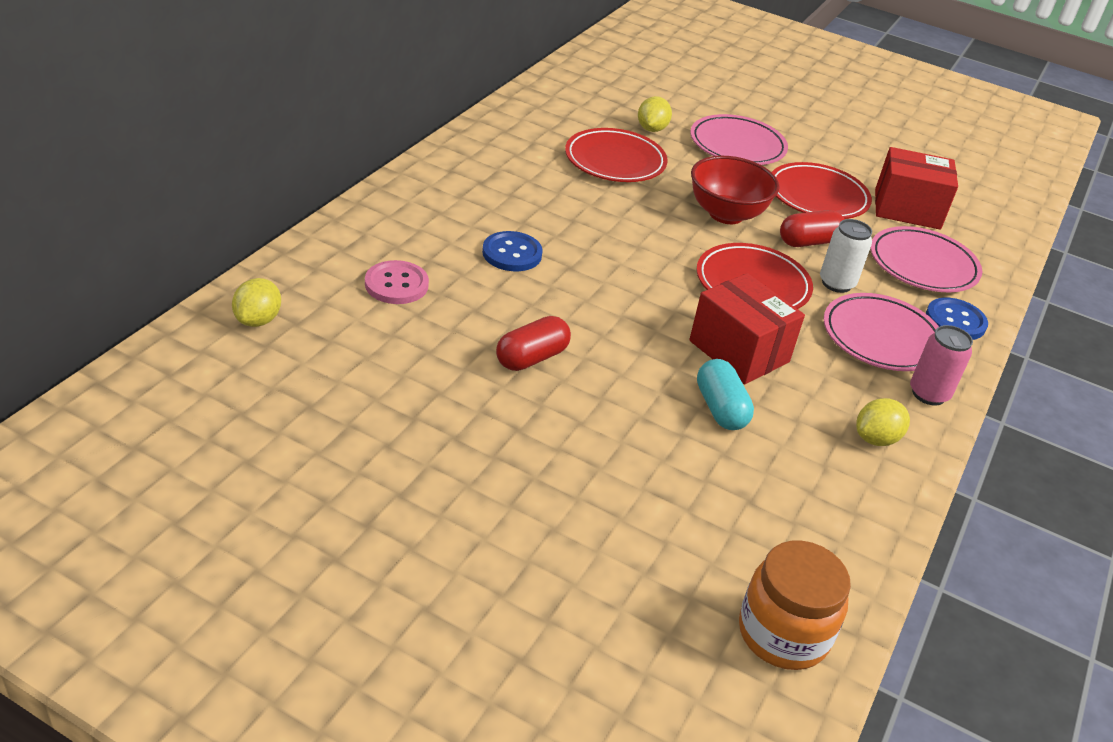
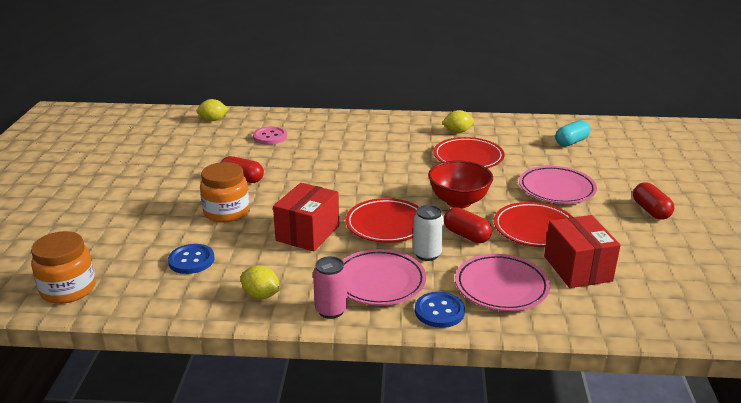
camera: 70 degrees right, 10 degrees down
(512, 253) = (329, 154): blue button -> blue button (191, 260)
(632, 404) = (226, 212): none -> orange jar
(651, 129) = (527, 159): yellow lemon -> yellow lemon (457, 132)
(720, 408) = (245, 237): turquoise capsule -> turquoise capsule (571, 142)
(816, 121) = (650, 211): none -> red capsule

